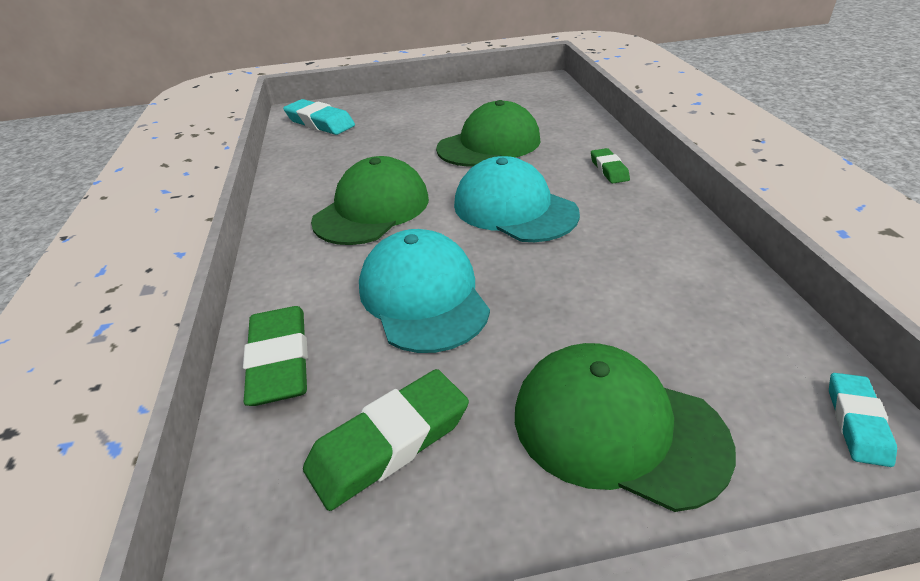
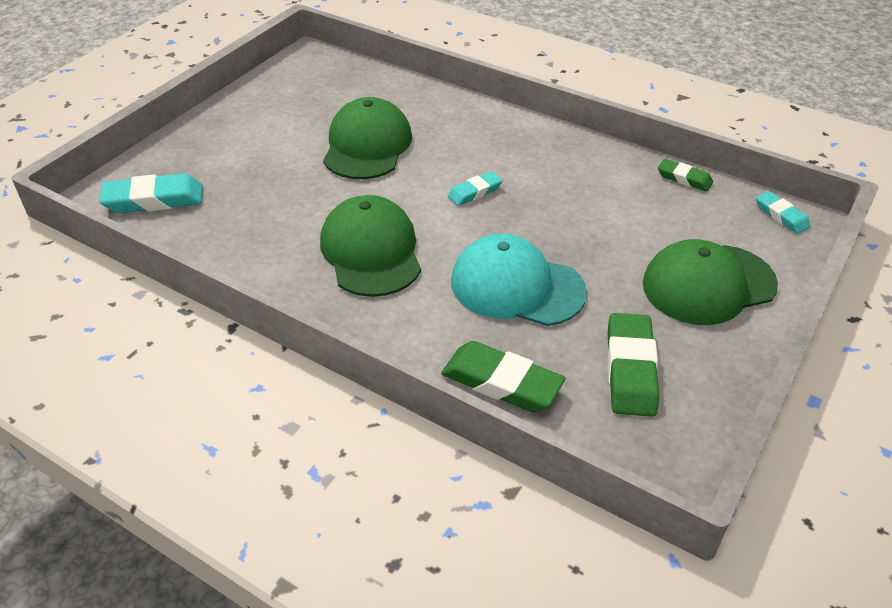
camera: 50 degrees left, 5 degrees up
(514, 209) = (475, 192): turquoise cap -> turquoise eraser
(608, 169) = (490, 126): green eraser -> green eraser (684, 178)

